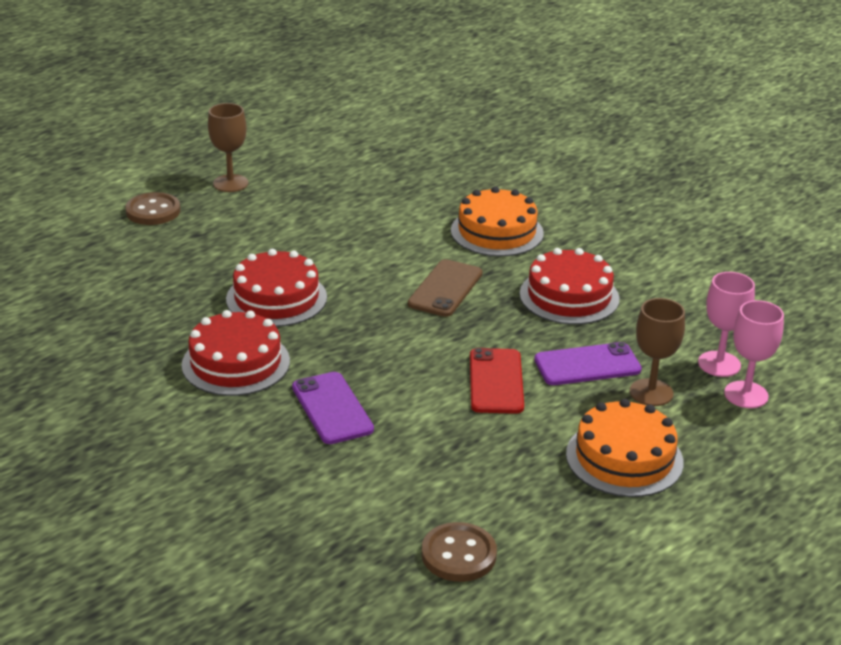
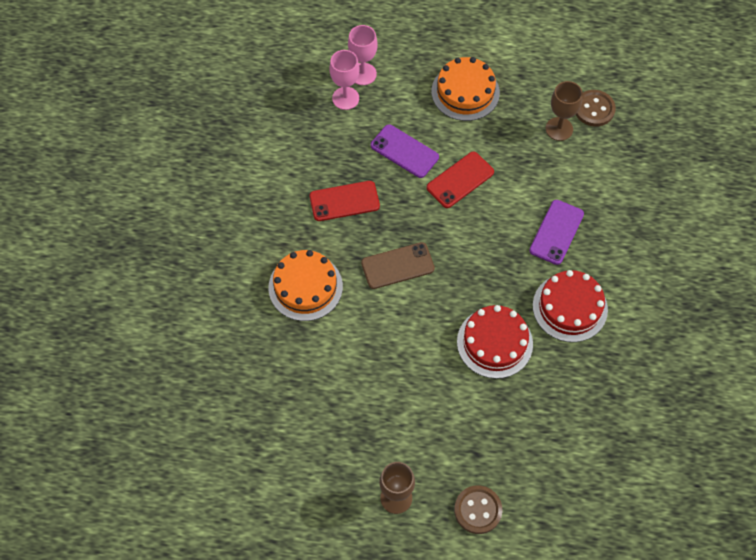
camera: 130 degrees left, 30 degrees up
(569, 296) = (344, 201): red cake -> red phone
(651, 392) = (401, 111): brown goblet -> brown goblet (559, 129)

